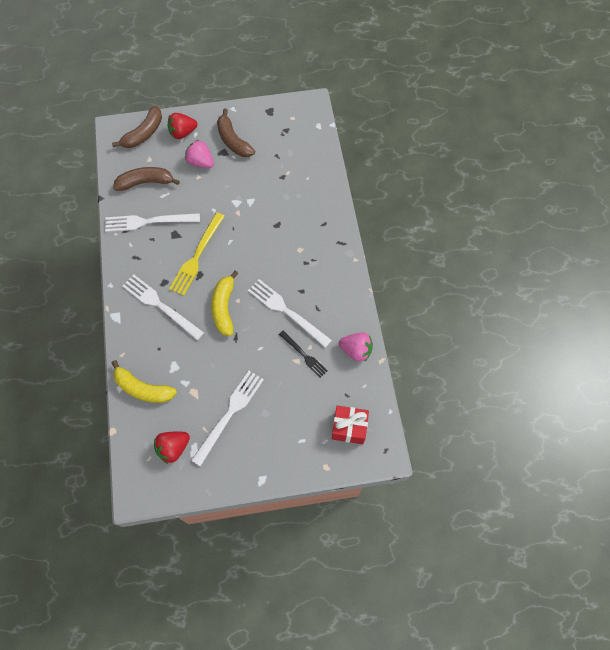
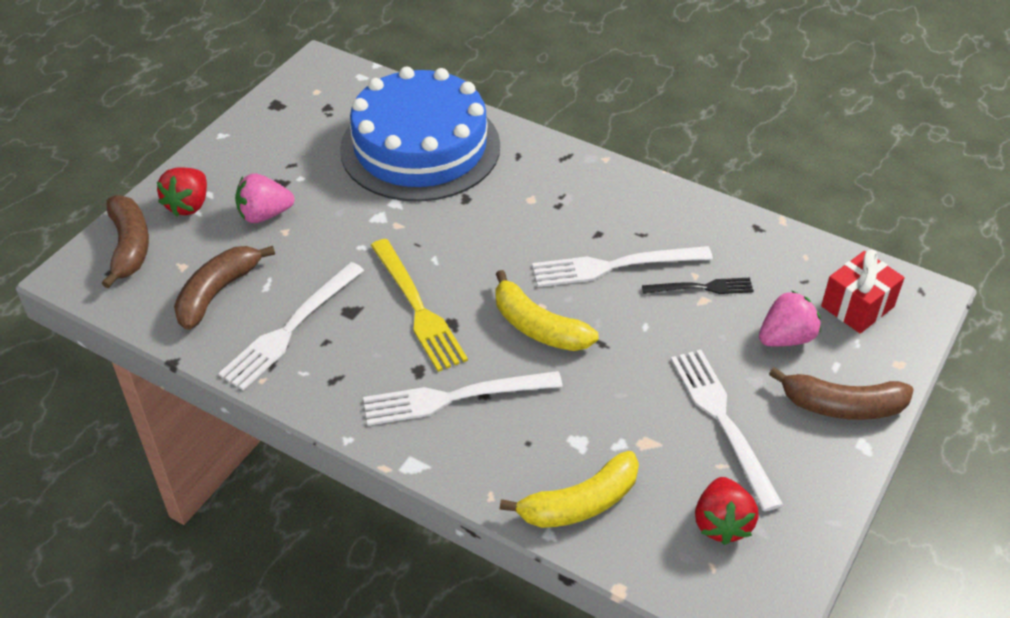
camera: 50 degrees left, 20 degrees down
(233, 140) = (274, 163): brown banana -> brown banana (842, 406)
(293, 183) = (420, 147): none -> blue cake
(356, 350) = (745, 234): pink strawberry -> pink strawberry (786, 338)

